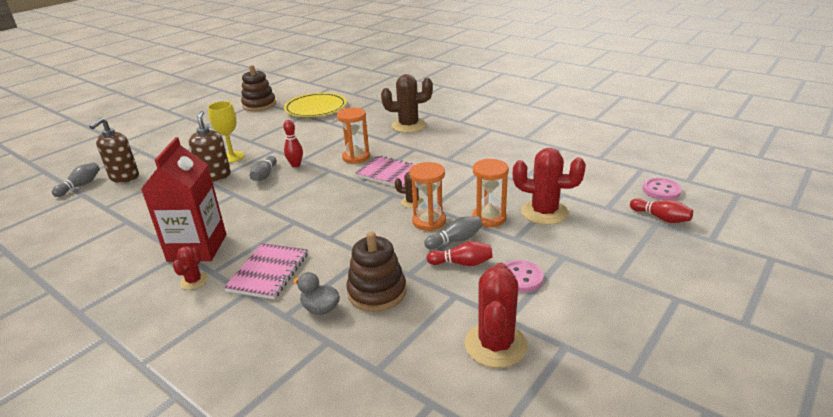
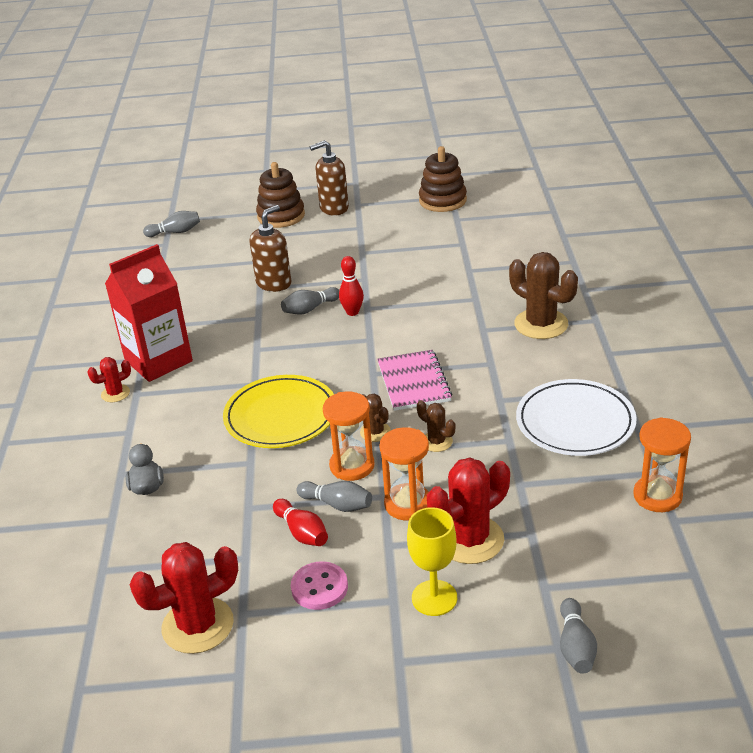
camera: 50 degrees right, 5 degrees up
(124, 177) = (213, 241): brown soap dispenser -> brown soap dispenser (333, 208)
(232, 157) = (318, 266): yellow goblet -> yellow goblet (434, 598)
(268, 272) = (166, 423): pink notebook -> none
(316, 108) = (488, 238): yellow plate -> yellow plate (281, 416)
(356, 157) = (418, 337): orange hourglass -> orange hourglass (657, 496)
(377, 292) = (201, 505): brown stacking toy -> brown stacking toy (281, 216)
(451, 188) = (437, 442): none -> brown cactus
(496, 149) = (575, 422): none -> white plate
(544, 212) = (470, 540): red cactus -> red cactus turned 75 degrees clockwise
(661, 190) = (653, 618): pink button -> none
(661, 218) = (575, 646): red bowling pin -> grey bowling pin

